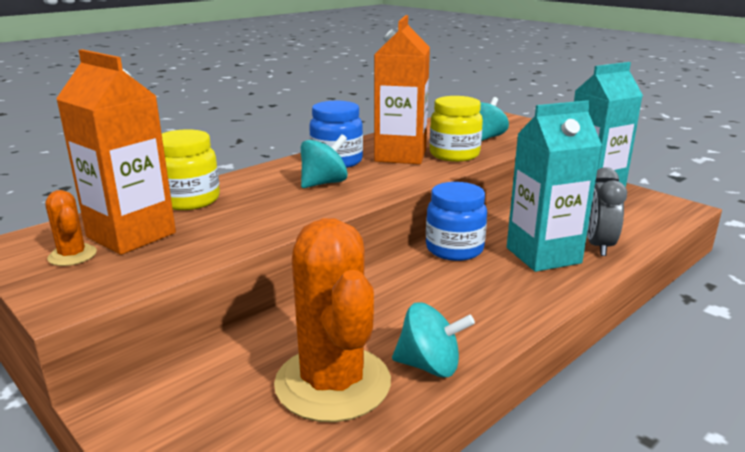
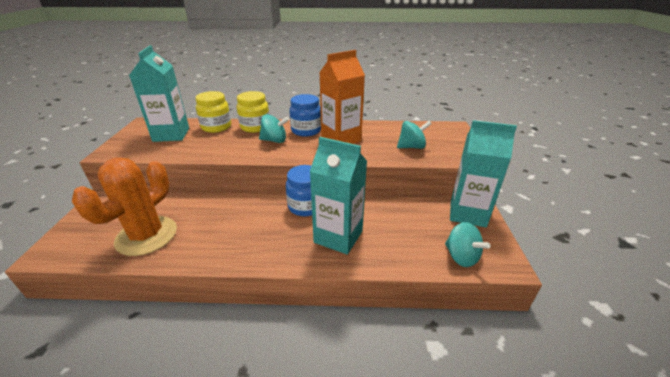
camera: 45 degrees right, 10 degrees up
(72, 255) = (144, 135): orange cactus -> none
(131, 235) = (171, 134): orange carton -> turquoise carton
(430, 366) = (181, 254): turquoise spinning top -> turquoise spinning top (461, 257)
(454, 155) = (368, 151): yellow jar -> yellow jar (255, 127)
(598, 246) = (380, 251): grey clock -> none

